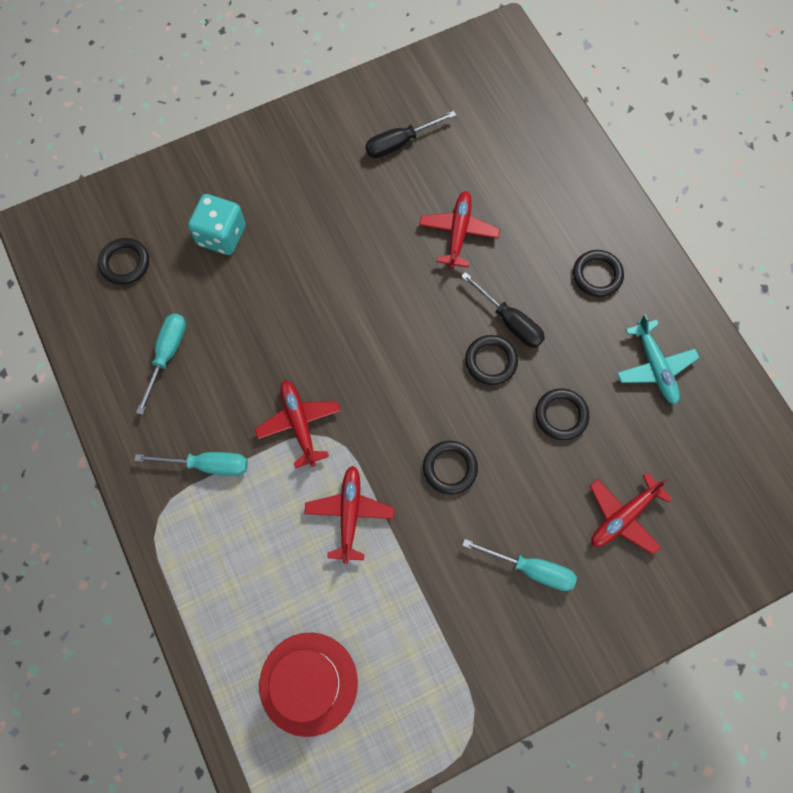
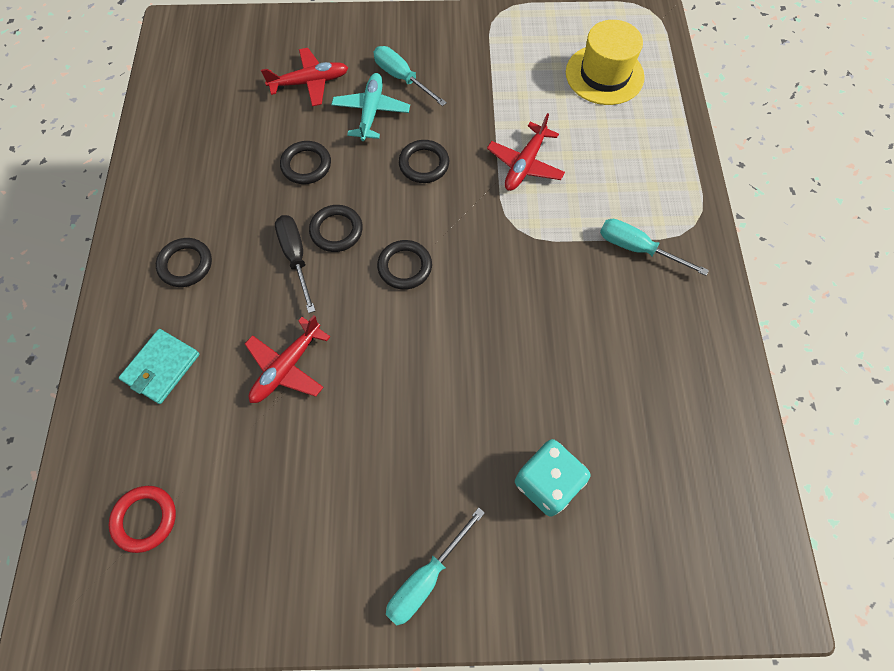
camera: 155 degrees left, 5 degrees down
(125, 263) = (672, 497): black ring -> black ring (405, 267)
(167, 355) = (649, 367): turquoise screwdriver -> turquoise screwdriver (426, 578)
(299, 424) = (539, 249): red plane -> none
(308, 683) = (604, 75): red hat -> yellow hat
(400, 143) = (282, 511): black screwdriver -> none
(488, 102) = (145, 519): none -> red ring
(552, 192) = (162, 367): none -> turquoise wallet
(654, 367) = (201, 169): turquoise plane -> turquoise plane (371, 112)

